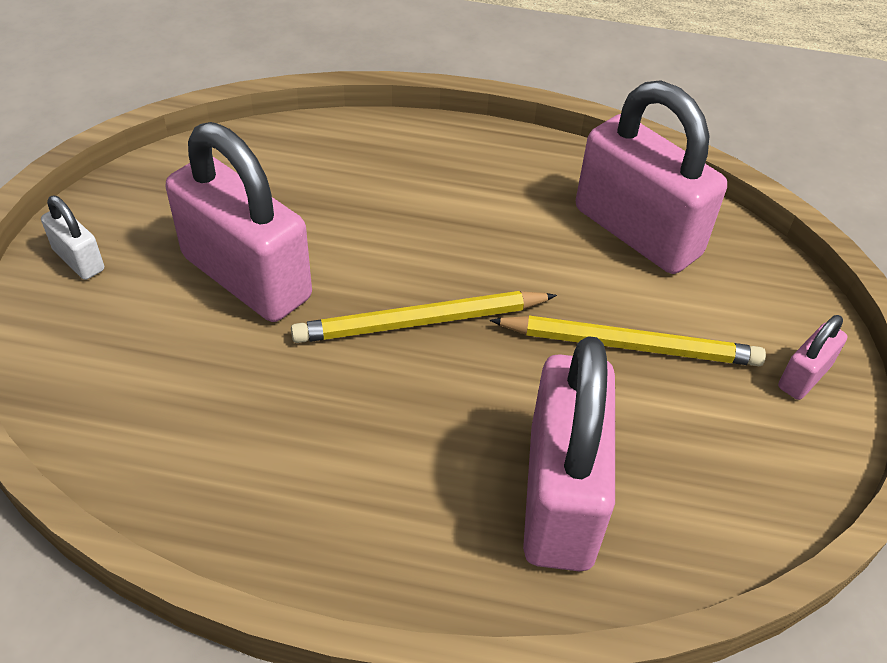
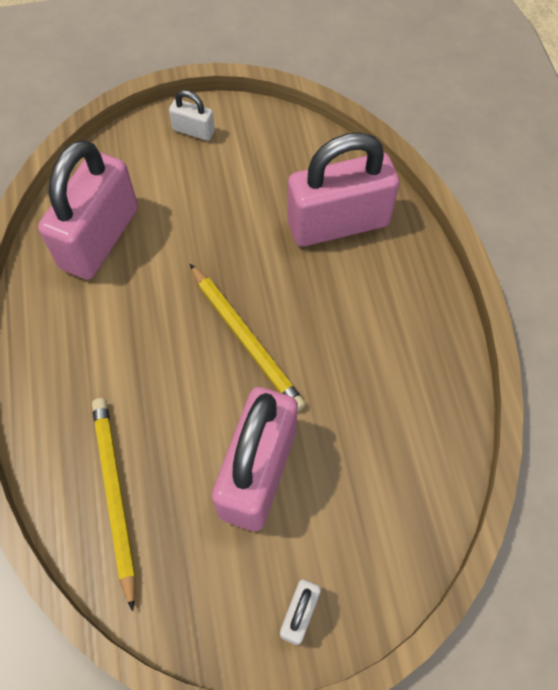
camera: 110 degrees left, 15 degrees up
(630, 345) = (210, 217): yellow pencil -> yellow pencil (115, 496)
(804, 377) = (193, 131): pink padlock -> white padlock

